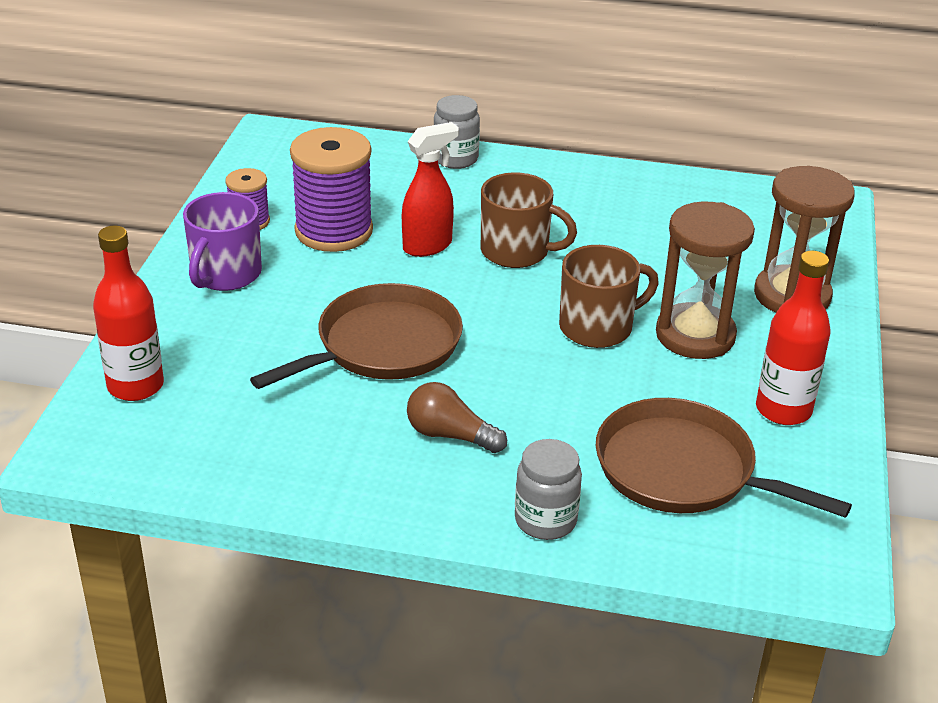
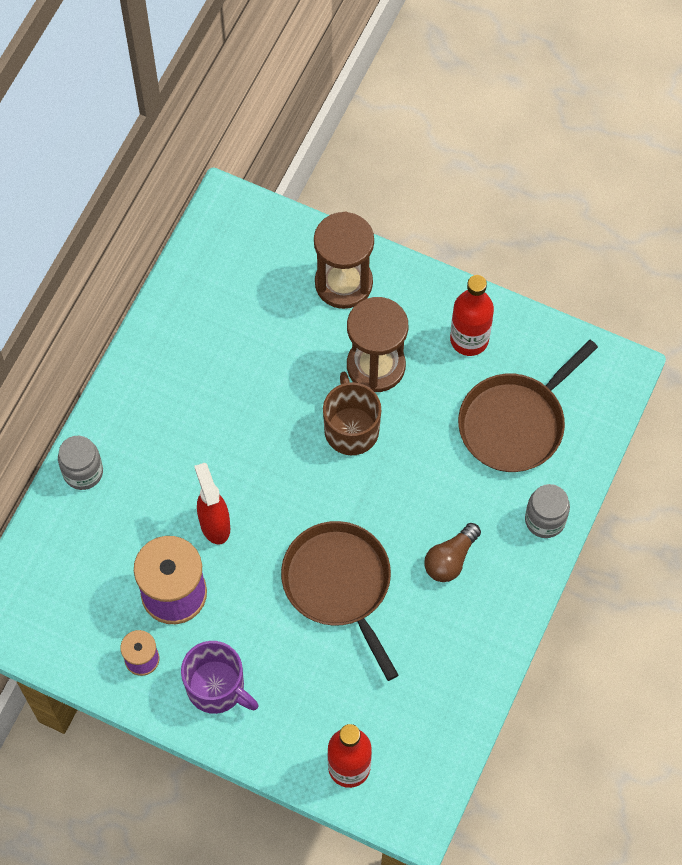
camera: 75 degrees left, 30 degrees up
(516, 251) = (238, 459): brown mug -> none

